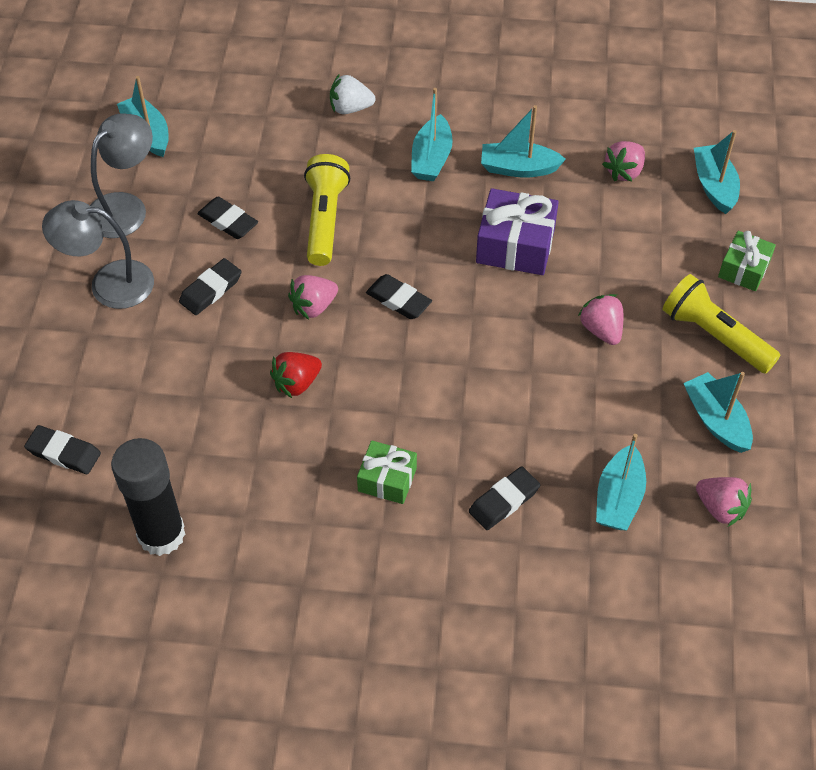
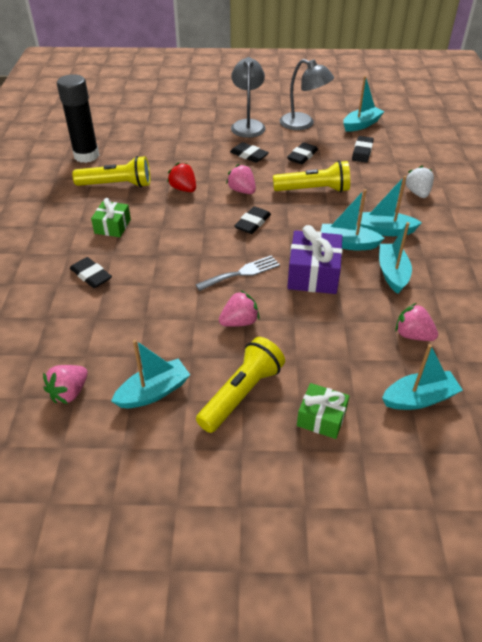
camera: 85 degrees right, 10 degrees down
(64, 453) = (138, 125): black eraser -> black eraser (362, 152)
(268, 479) = (117, 185): none -> yellow flashlight
(509, 321) = (242, 273): none -> grey fork
(618, 498) = (86, 332): turquoise boat -> turquoise boat (348, 244)

